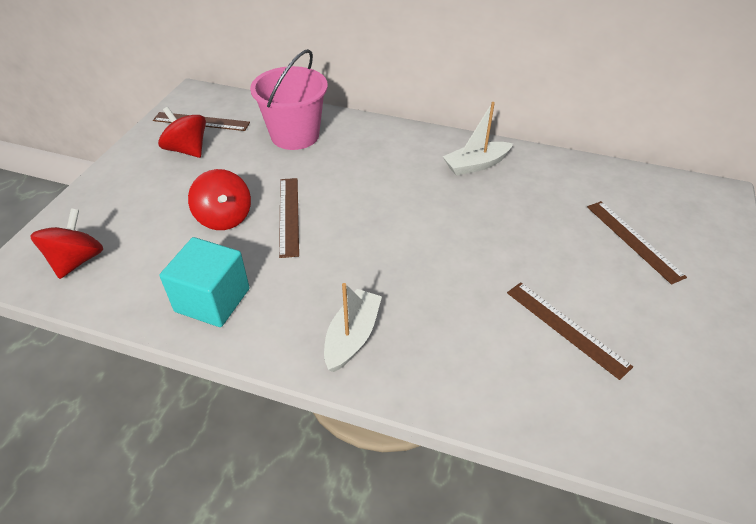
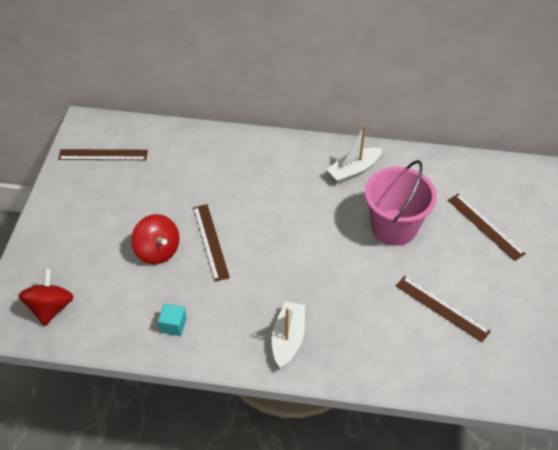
camera: 10 degrees left, 5 degrees up
(187, 150) = (101, 187): red spinning top -> none
(212, 300) = (173, 325): turquoise cube -> turquoise cube, size x0.50
(295, 135) = (192, 159): pink bucket -> pink bucket (394, 227)

